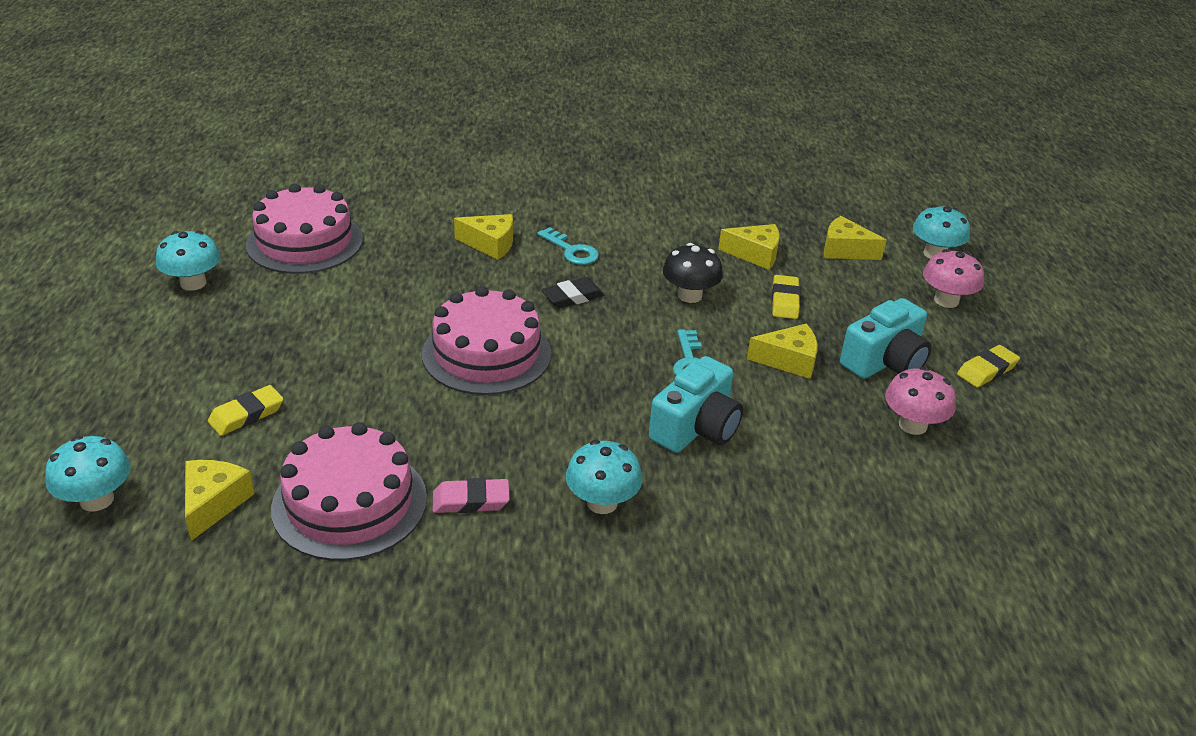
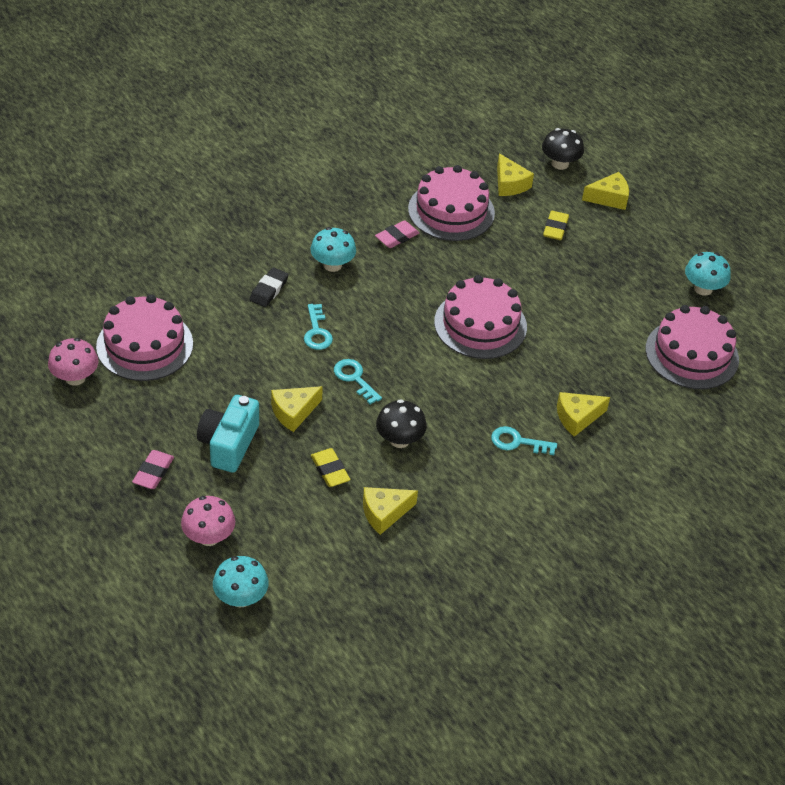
camera: 145 degrees right, 10 degrees up
(97, 500) = (560, 164): turquoise mushroom -> black mushroom
(572, 297) = (475, 396): black eraser -> black eraser (269, 290)
(696, 428) = (317, 332): turquoise camera -> turquoise key
(845, 250) = (317, 560): yellow cheese -> yellow cheese (609, 198)
(912, 425) = (187, 397): pink mushroom -> pink mushroom (75, 378)
(947, 509) = (145, 345): none -> pink cake
(987, 370) = (153, 472): yellow eraser -> pink eraser

